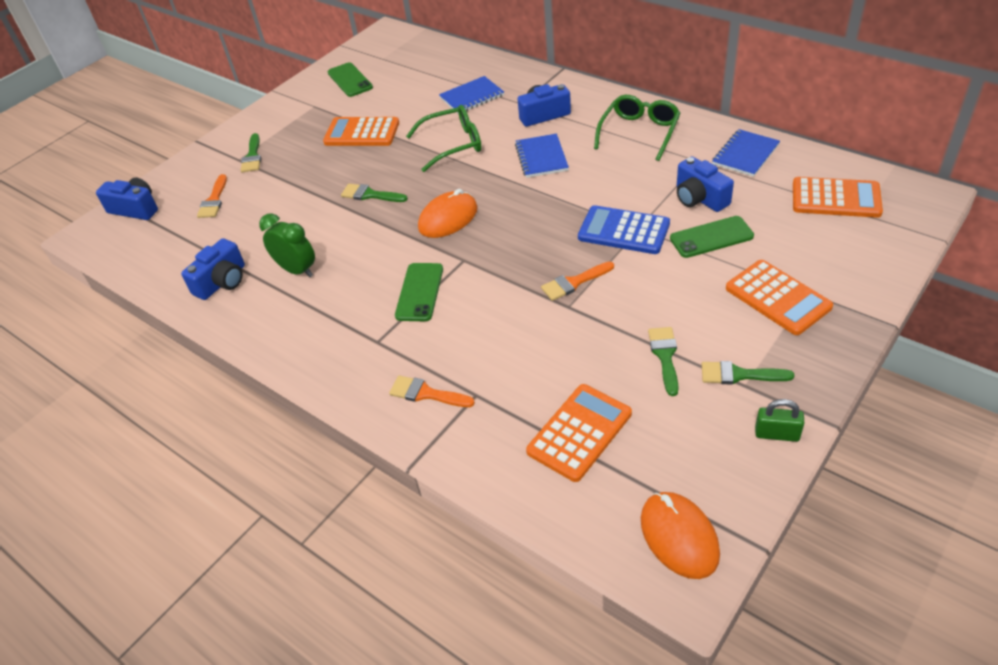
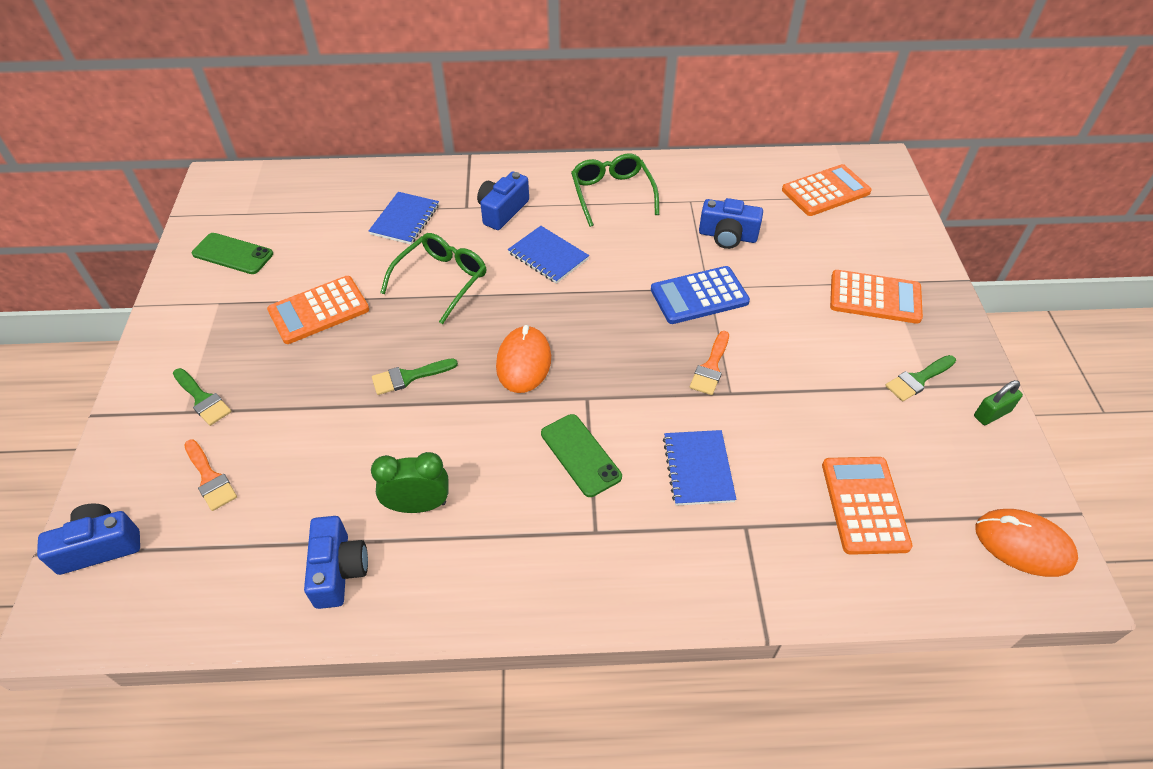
camera: 45 degrees left, 5 degrees up
(426, 393) = (701, 554): orange brush -> none
(665, 356) = (852, 395): green brush -> none
(711, 237) = (774, 268): green phone -> none
(745, 154) = (721, 180): blue notebook -> blue notebook (698, 469)

